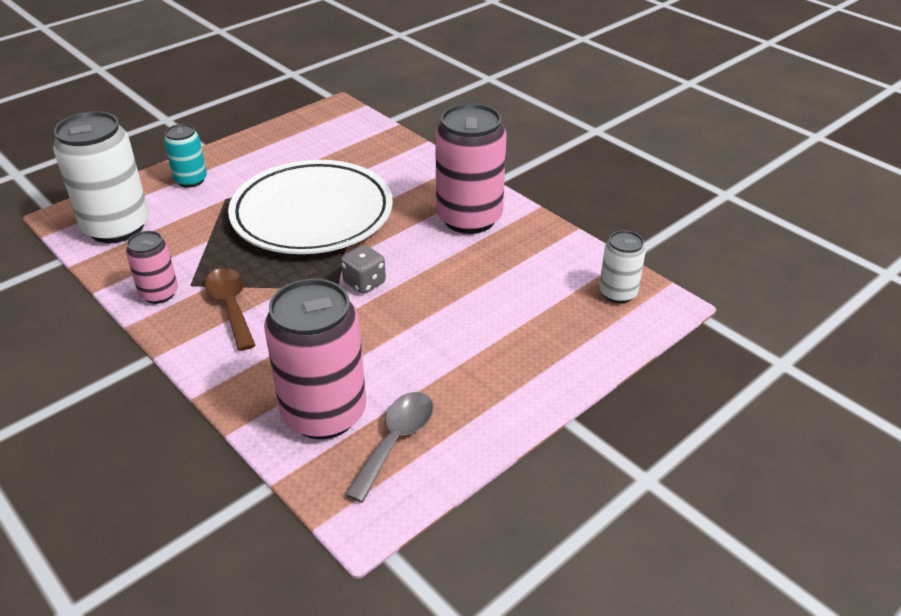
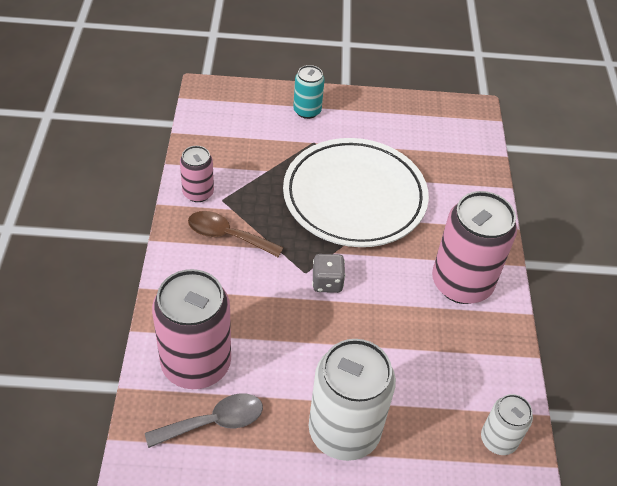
camera: 40 degrees right, 10 degrees up
(117, 227) = (225, 120): white can -> white can (344, 431)
(231, 306) = (227, 236): brown spoon -> brown spoon turned 90 degrees counterclockwise

